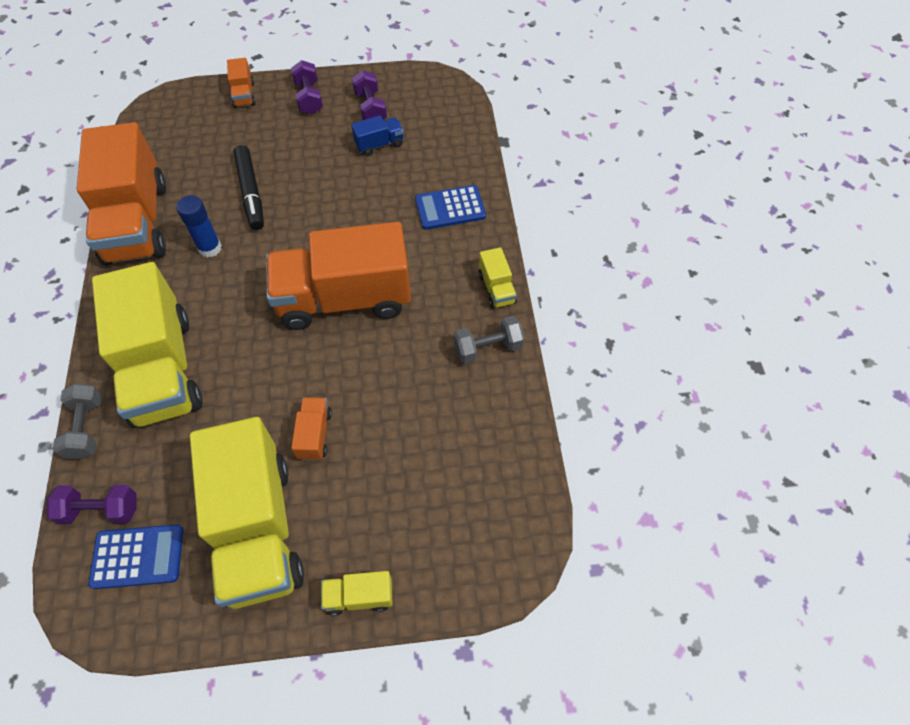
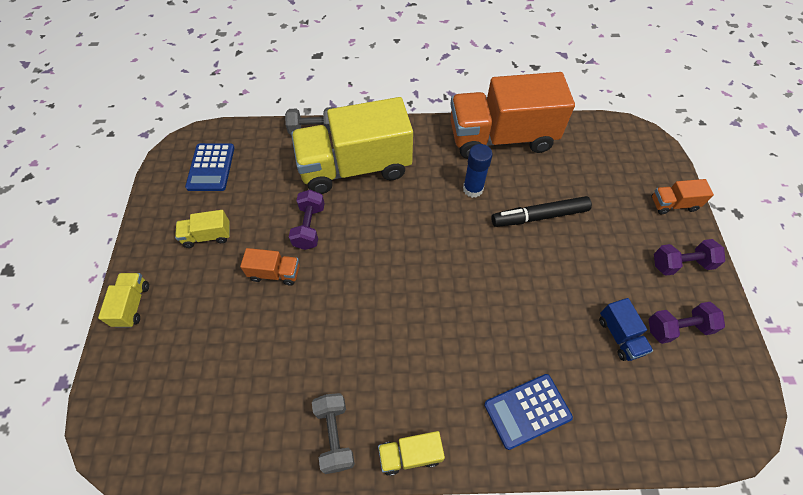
camera: 95 degrees right, 0 degrees up
(101, 510) = (250, 144): purple dumbbell -> purple dumbbell (309, 227)
(258, 529) = (207, 236): yellow truck -> yellow truck, size x0.41
(344, 299) = (409, 297): orange truck -> none
(450, 208) = (527, 411): blue calculator -> blue calculator turned 105 degrees counterclockwise

